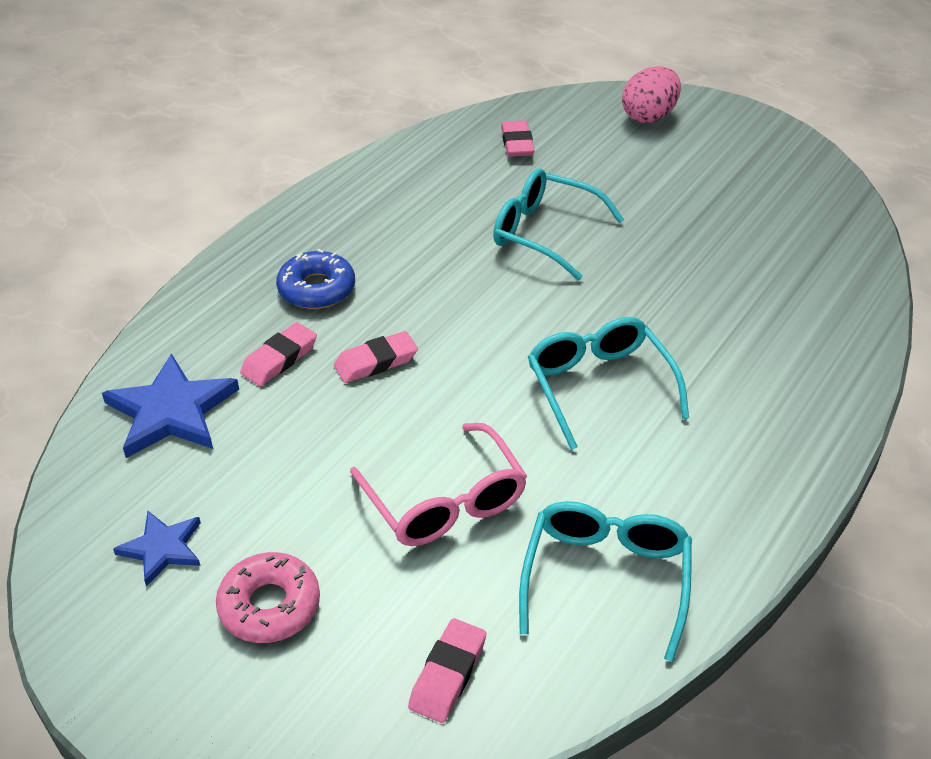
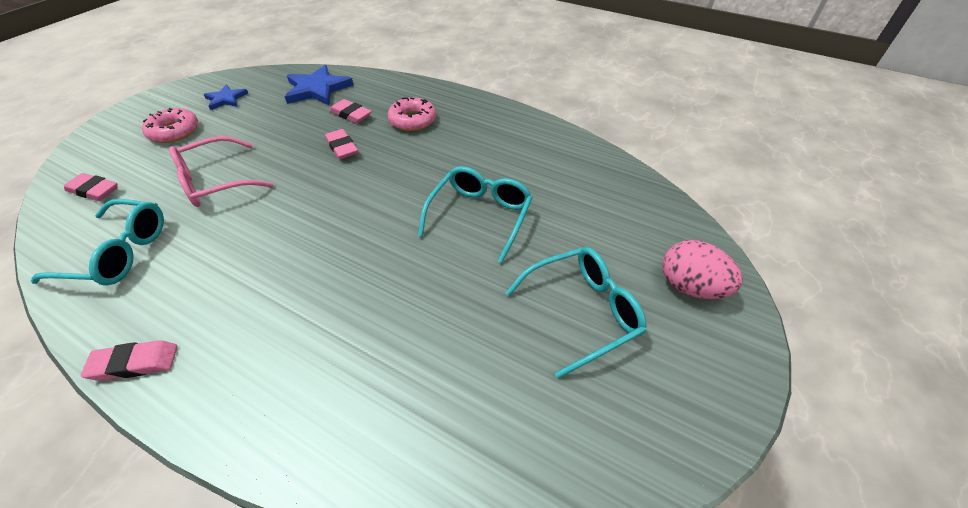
camera: 85 degrees right, 5 degrees up
(317, 289) = (412, 120): blue donut -> pink donut
(517, 143) = (604, 196): pink eraser -> pink eraser (135, 363)
(599, 386) = (296, 249): turquoise glasses -> turquoise glasses (582, 311)

